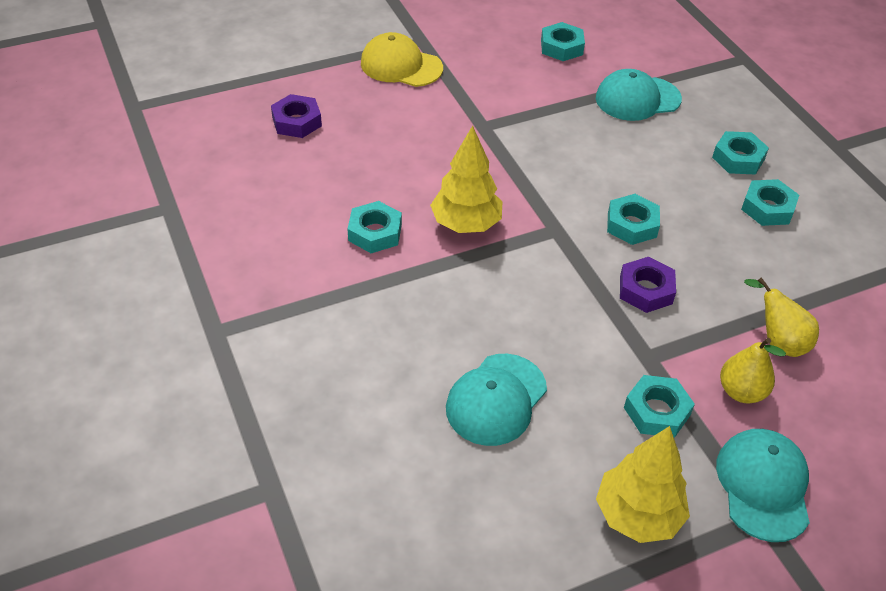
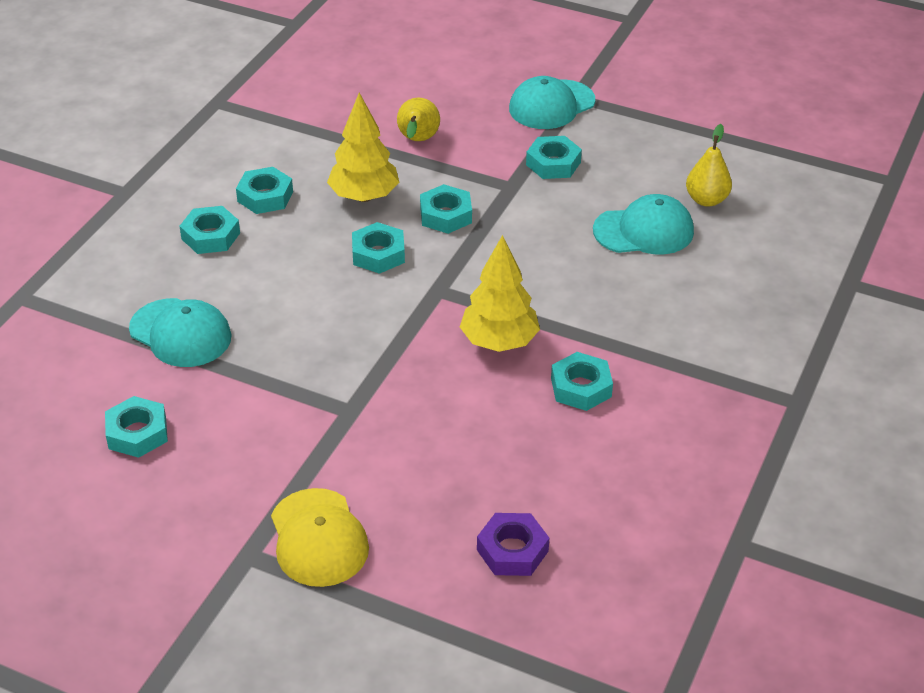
camera: 130 degrees left, 5 degrees down
(638, 515) = (640, 138): yellow tree -> yellow tree (364, 196)
(645, 290) = (446, 215): purple nut -> turquoise nut
(741, 391) = (487, 138): yellow pear -> yellow pear (706, 200)

